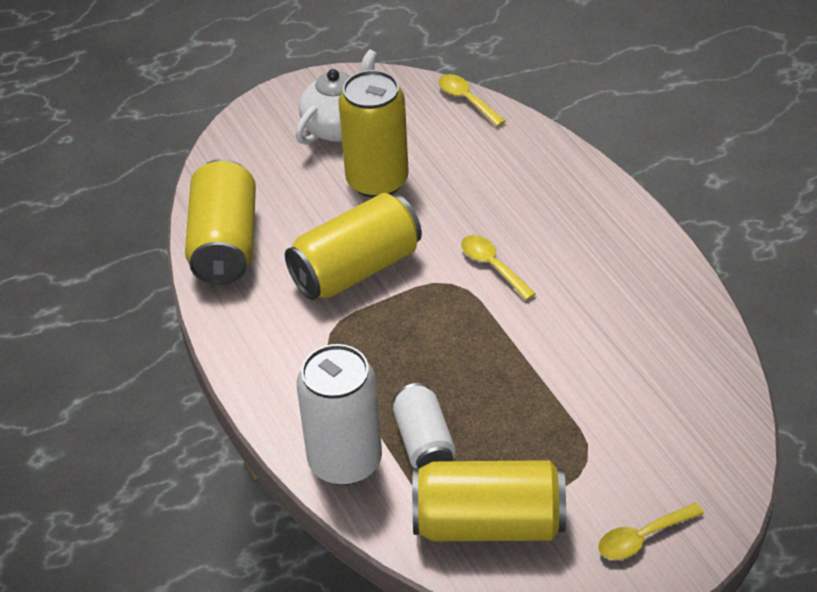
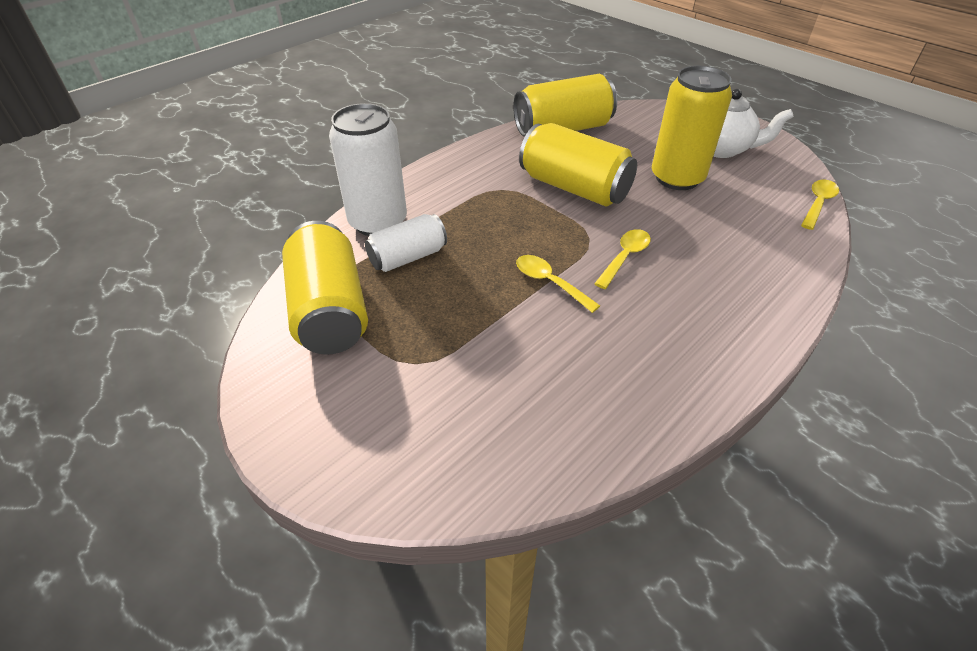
camera: 70 degrees right, 0 degrees up
(642, 538) = (328, 422): yellow spoon -> yellow spoon (550, 282)

